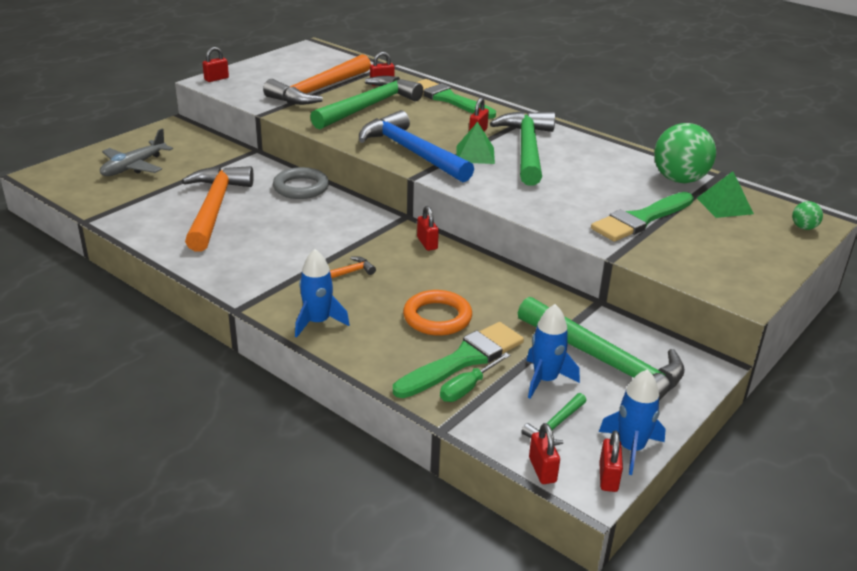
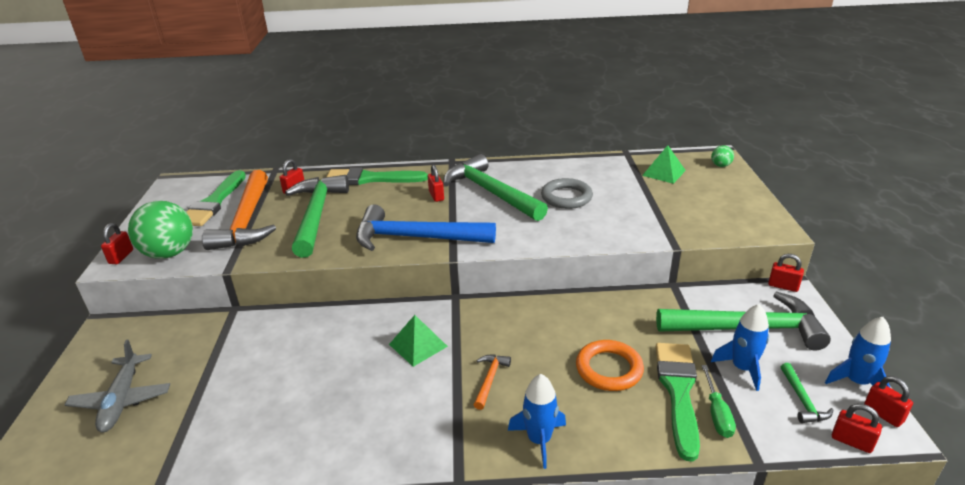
camera: 40 degrees left, 0 degrees up
(214, 208) = (280, 391): orange hammer -> none
(301, 187) = (331, 321): grey ring -> grey ring (566, 197)
(427, 243) = (505, 310): red padlock -> red padlock (783, 286)
(475, 154) = (464, 215): green pyramid -> green pyramid (418, 345)
(641, 219) = (642, 208): green brush -> green brush (214, 202)
(679, 180) = (612, 167): green ball -> green ball (169, 253)

